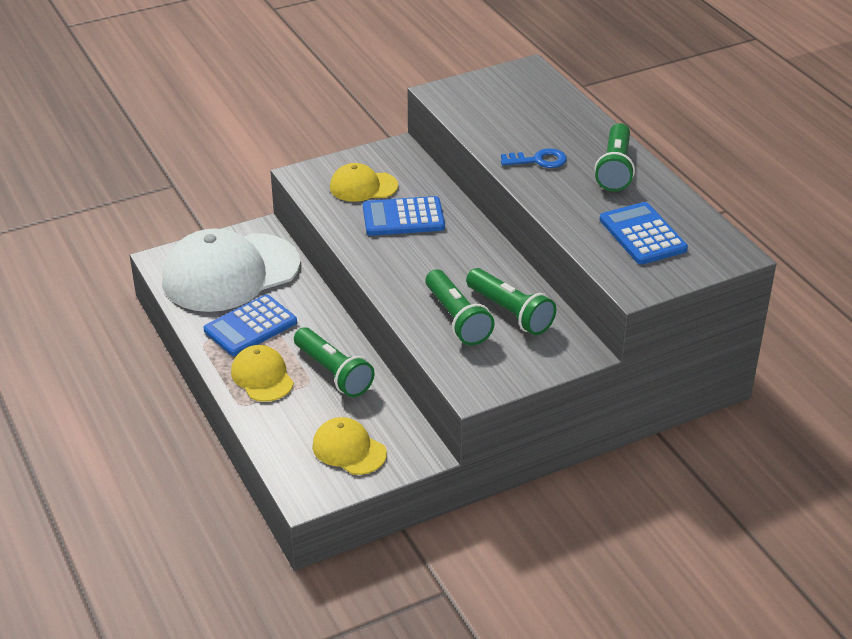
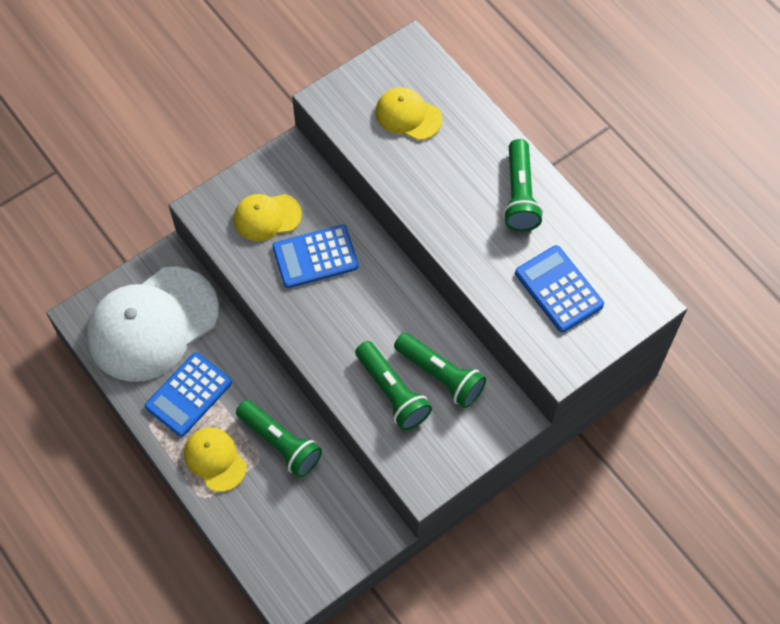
camera: 10 degrees left, 25 degrees up
(349, 449) = (314, 538): yellow cap -> yellow cap (408, 115)
(538, 160) = (443, 193): blue key -> none

